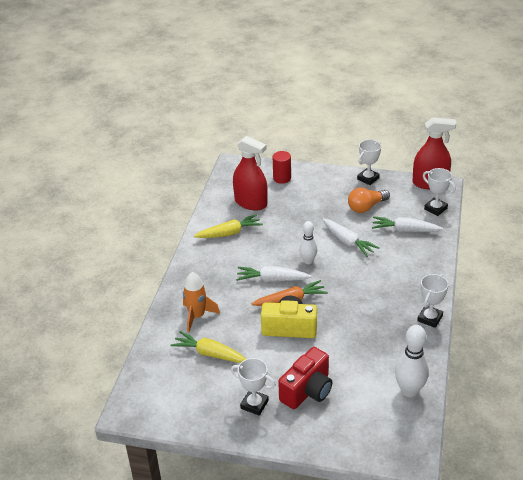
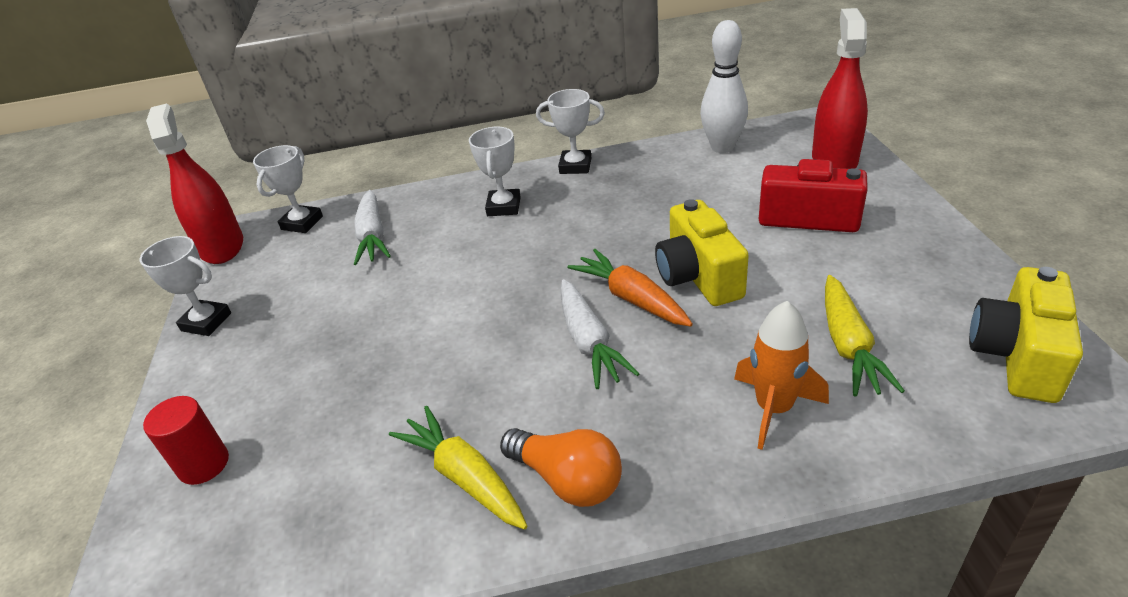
camera: 110 degrees left, 0 degrees up
(163, 401) = (1016, 356): none -> yellow camera
(251, 203) = (323, 486): red spray bottle -> red spray bottle (834, 160)
(254, 404) = (891, 253): white trophy -> white trophy (504, 207)
(308, 261) = (508, 314): white bowling pin -> none
(348, 242) = (429, 286): white carrot -> none
(366, 207) = (310, 296): orange light bulb -> orange light bulb (567, 480)

